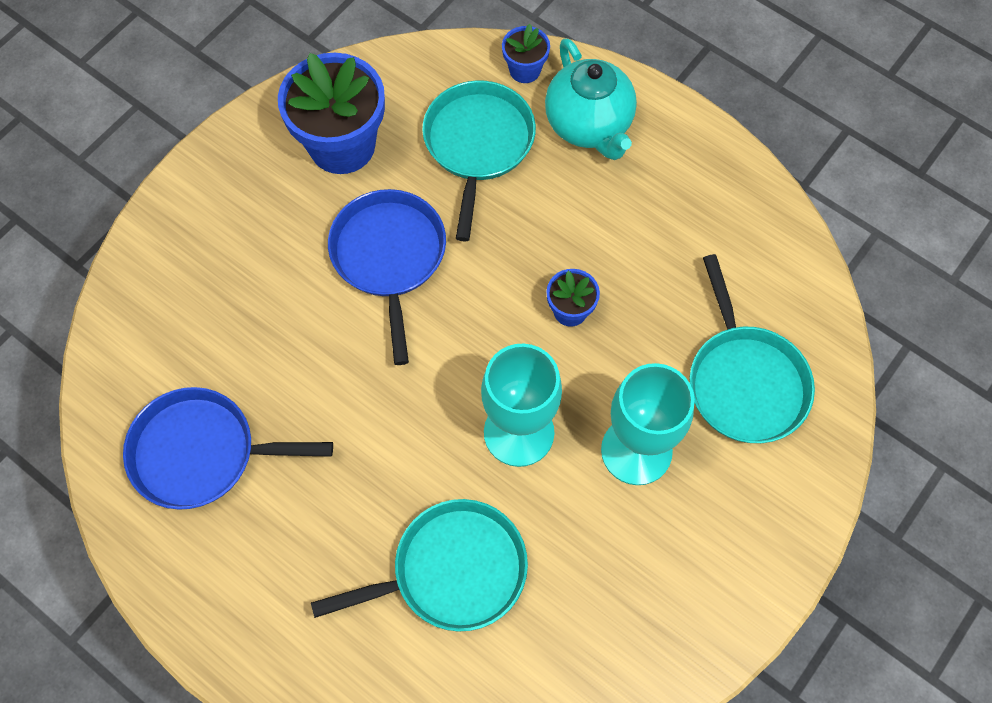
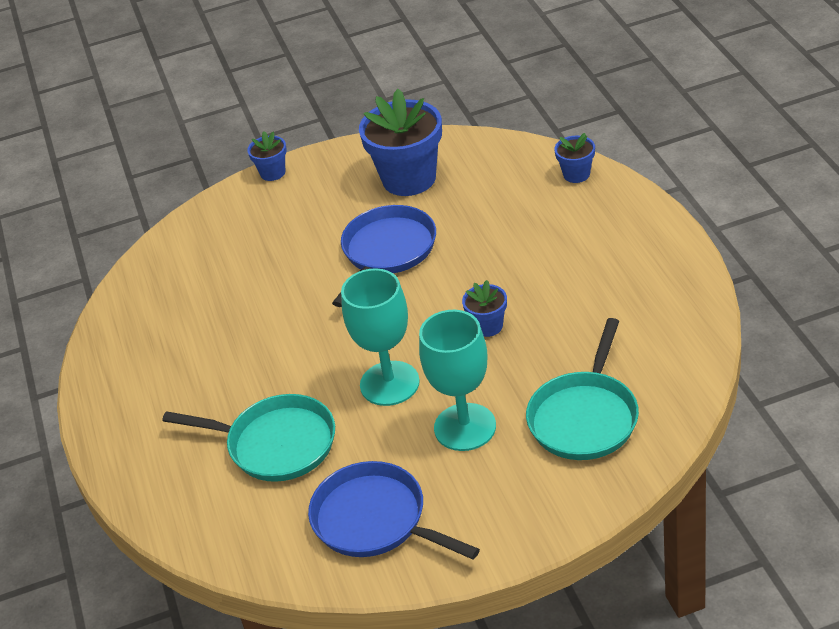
camera: 40 degrees right, 25 degrees down
(168, 198) = (272, 173): none -> blue flower pot
(201, 453) = (176, 315): blue pan -> blue pan (375, 520)
(478, 144) = (504, 207): turquoise pan -> none
(589, 125) = (597, 221): turquoise teapot -> none

